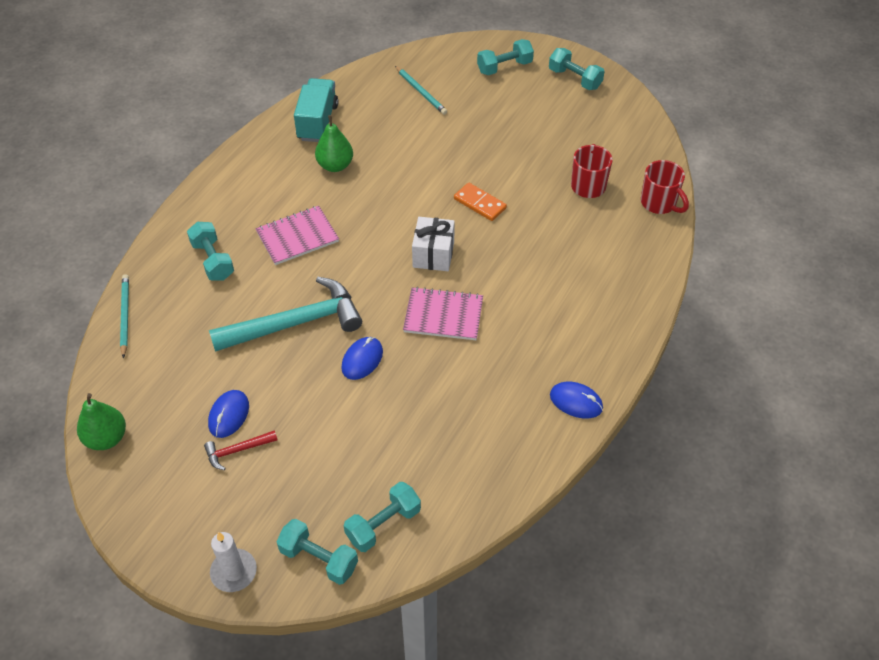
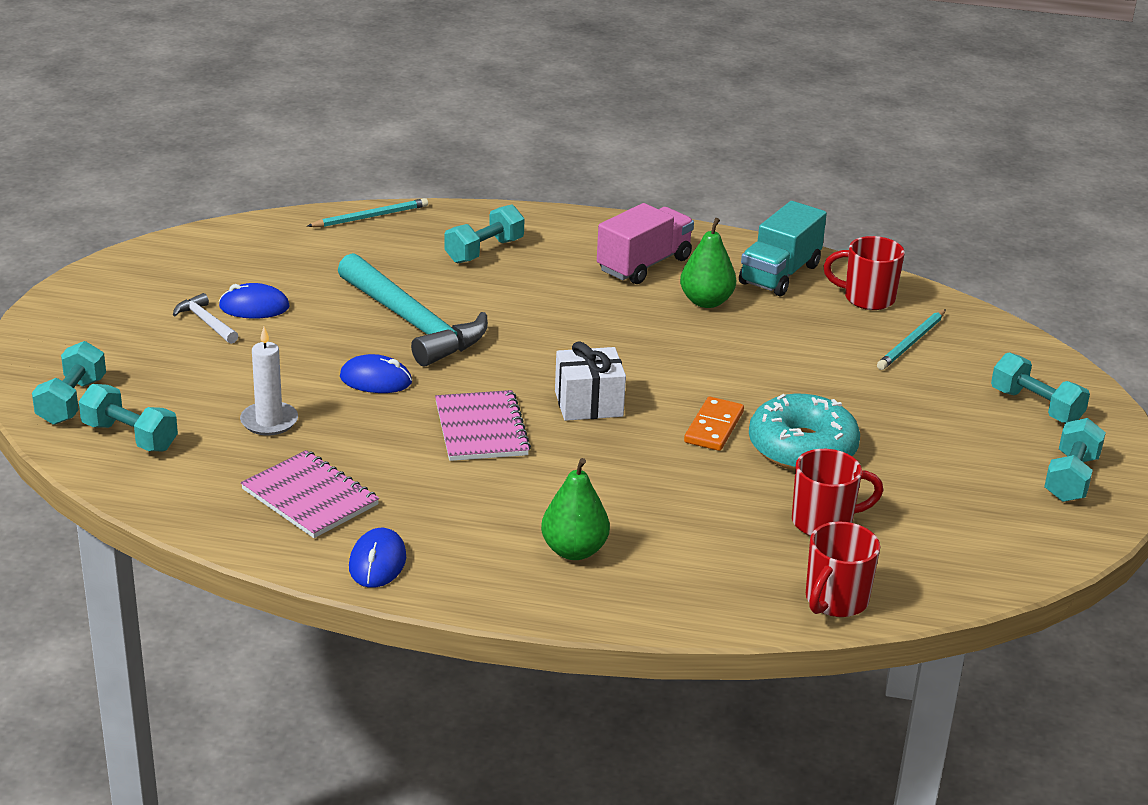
camera: 70 degrees right, 20 degrees down
(106, 438) = (196, 243): green pear -> green pear (574, 551)
(234, 572) = (44, 351): white candle -> white candle (269, 421)
(237, 450) = (206, 322): red hammer -> white hammer
(274, 182) = (644, 265): none -> pink truck
(297, 237) = (558, 298): pink notebook -> pink notebook (310, 497)
(318, 122) = (779, 274): turquoise truck -> turquoise truck turned 135 degrees clockwise
(364, 94) = (867, 298): none -> red mug
(514, 172) = (802, 448): none -> turquoise donut

